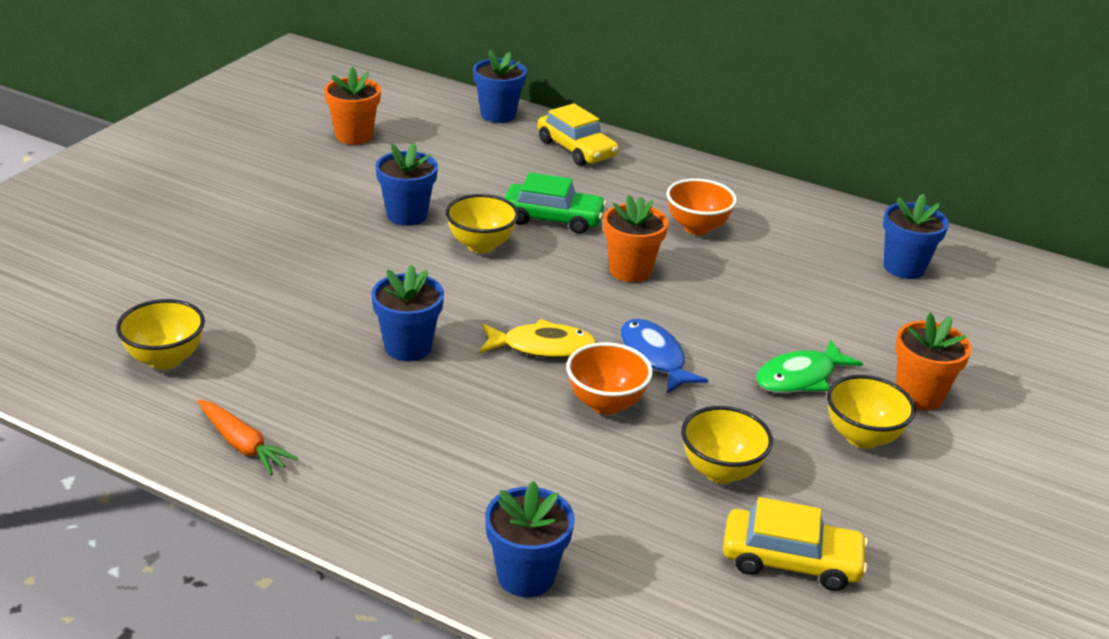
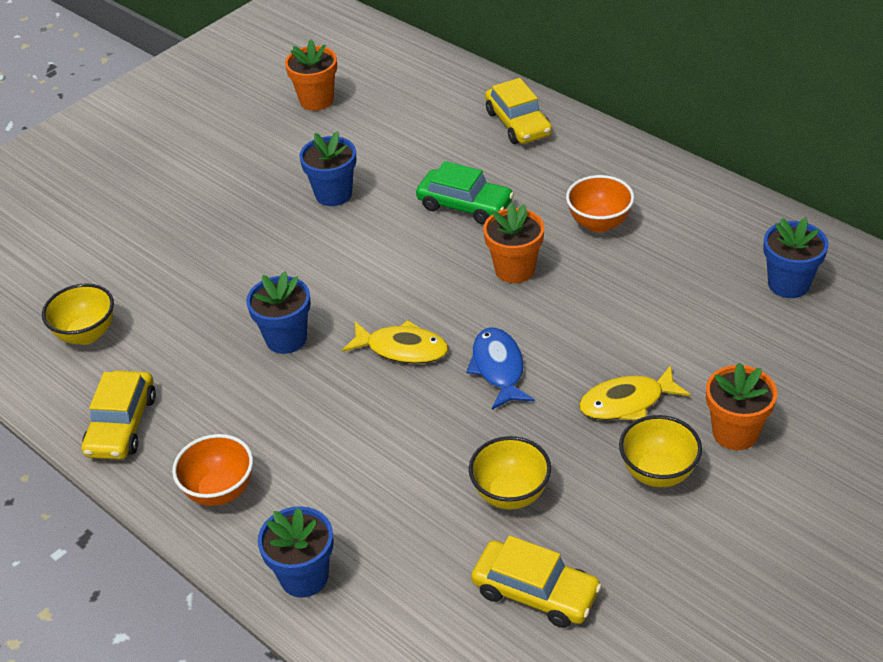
camera: 20 degrees right, 10 degrees up
(242, 445) = (122, 425): orange carrot -> yellow car
(481, 245) = (388, 232): yellow bowl -> none
(498, 115) = (458, 79): blue flower pot -> none
(605, 403) = (436, 413): orange bowl -> orange bowl (220, 491)
(800, 377) = (627, 402): green fish -> yellow fish

